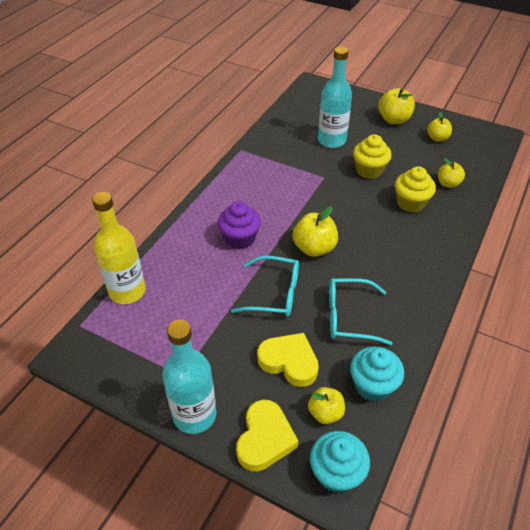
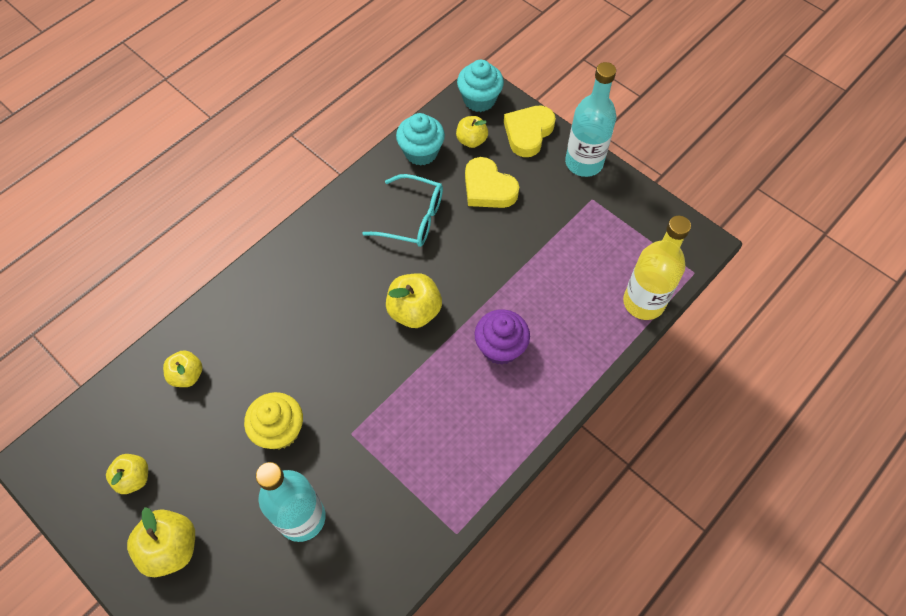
camera: 165 degrees left, 15 degrees up
(275, 294) = (480, 261): turquoise glasses -> none
(410, 203) = (259, 353): yellow cupcake -> none

